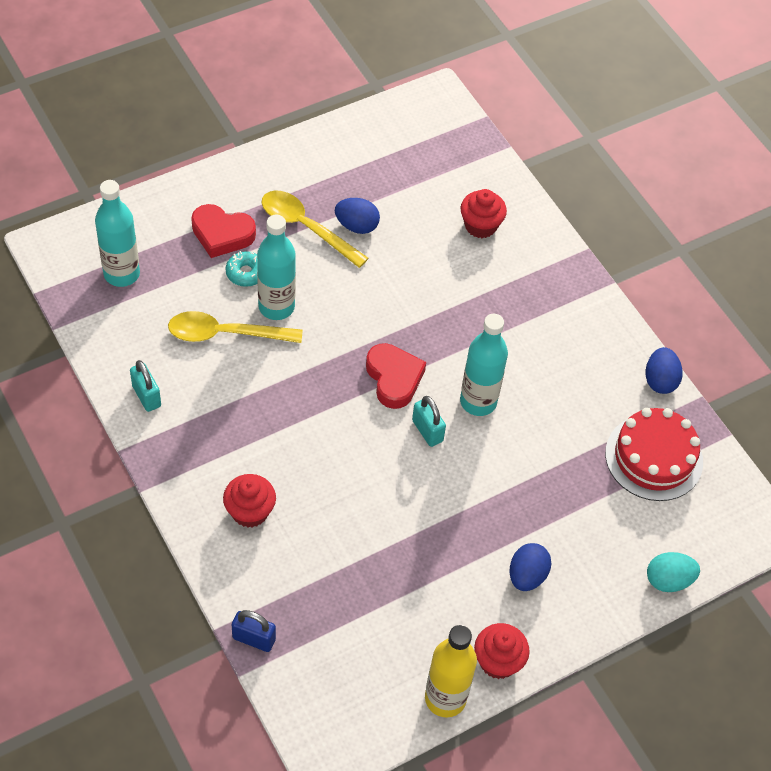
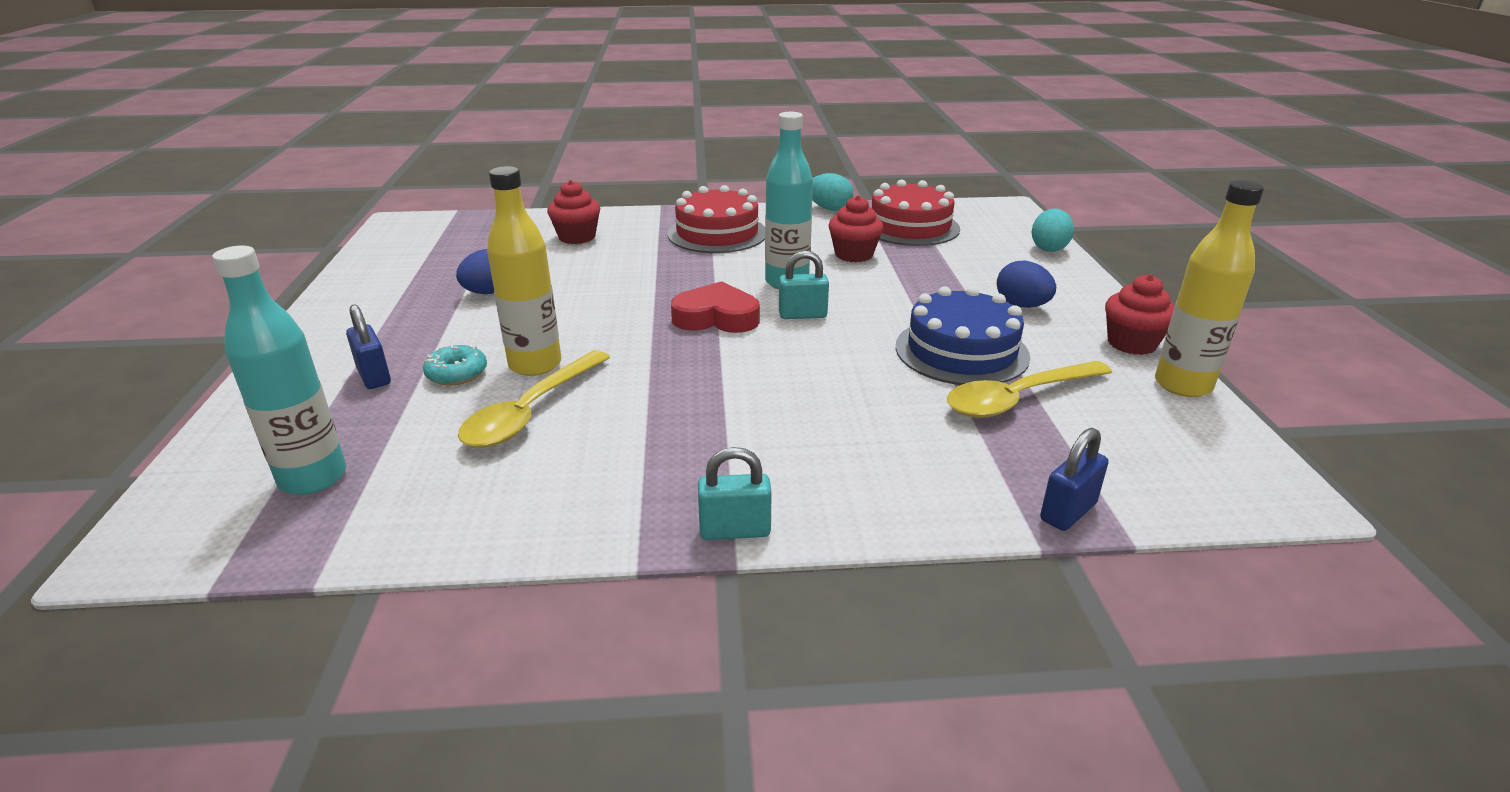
camera: 60 degrees left, 25 degrees down
(146, 396) = (561, 510): turquoise padlock -> turquoise padlock (735, 530)
(222, 234) = (374, 376): red heart -> blue padlock
(250, 511) = (841, 462): red cupcake -> red cupcake (854, 255)
(276, 307) = (535, 365): turquoise bottle -> yellow bottle
(306, 227) = (448, 320): yellow spoon -> yellow spoon (1017, 399)
(424, 548) = (961, 351): none -> blue cake
(547, 317) = (717, 233): none -> red cake
(660, 380) = (829, 209): blue egg -> turquoise egg

